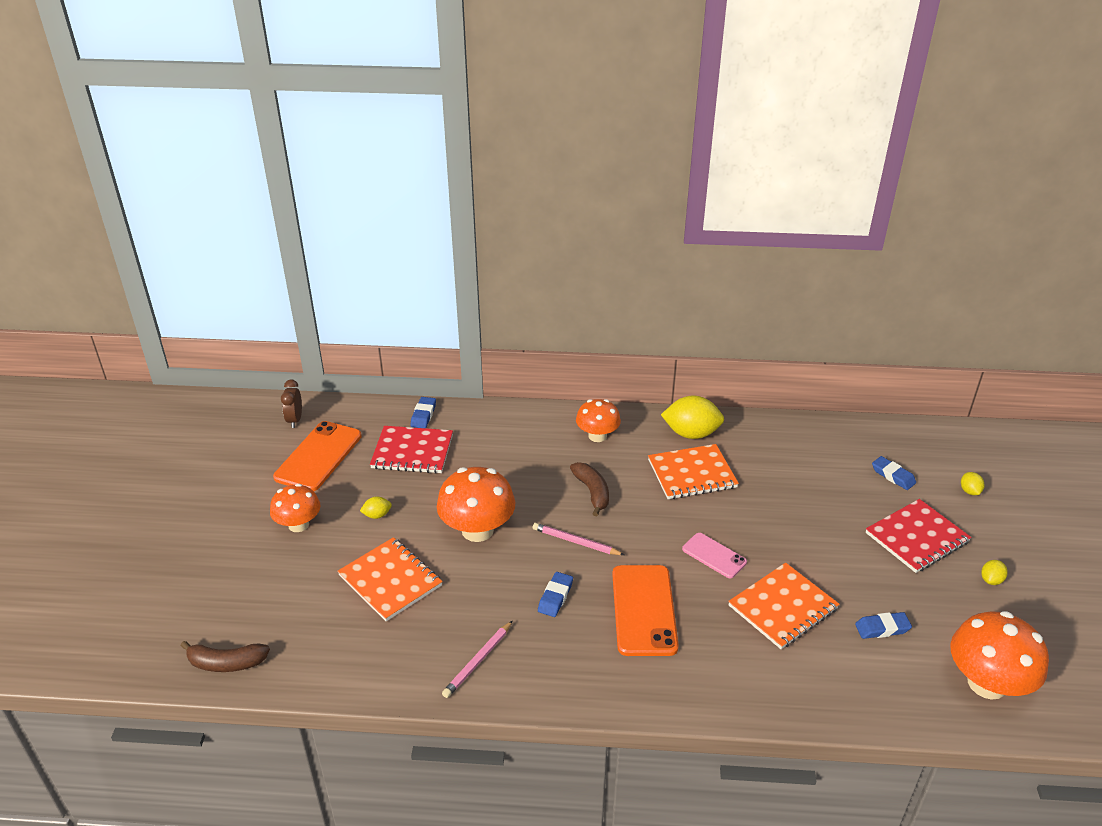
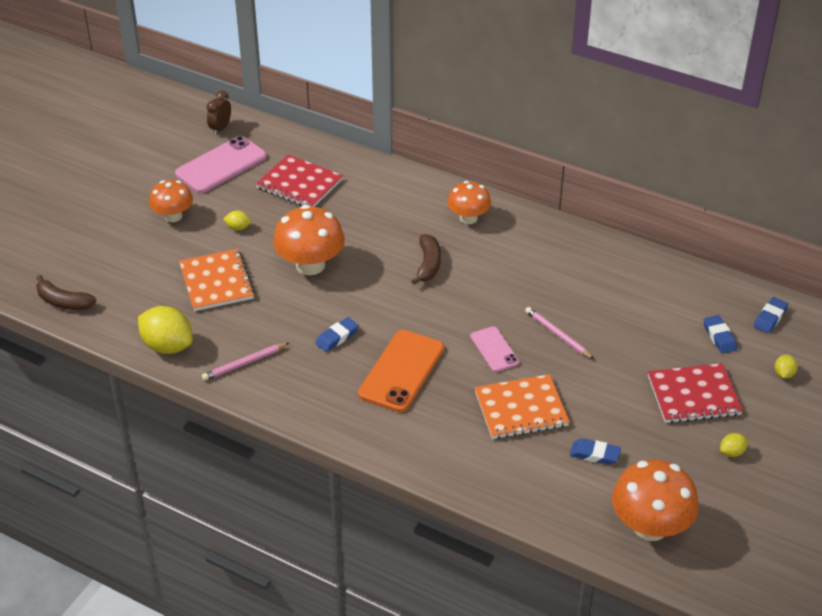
camera: 25 degrees right, 5 degrees up
(318, 456) = (221, 165): orange phone -> pink phone
(423, 415) = (329, 155): blue eraser -> blue eraser (770, 318)
(575, 542) = (384, 300): pink pencil -> pink pencil (557, 335)
(691, 434) = (556, 241): yellow lemon -> yellow lemon (167, 346)
(692, 474) = (529, 276): orange notebook -> none

